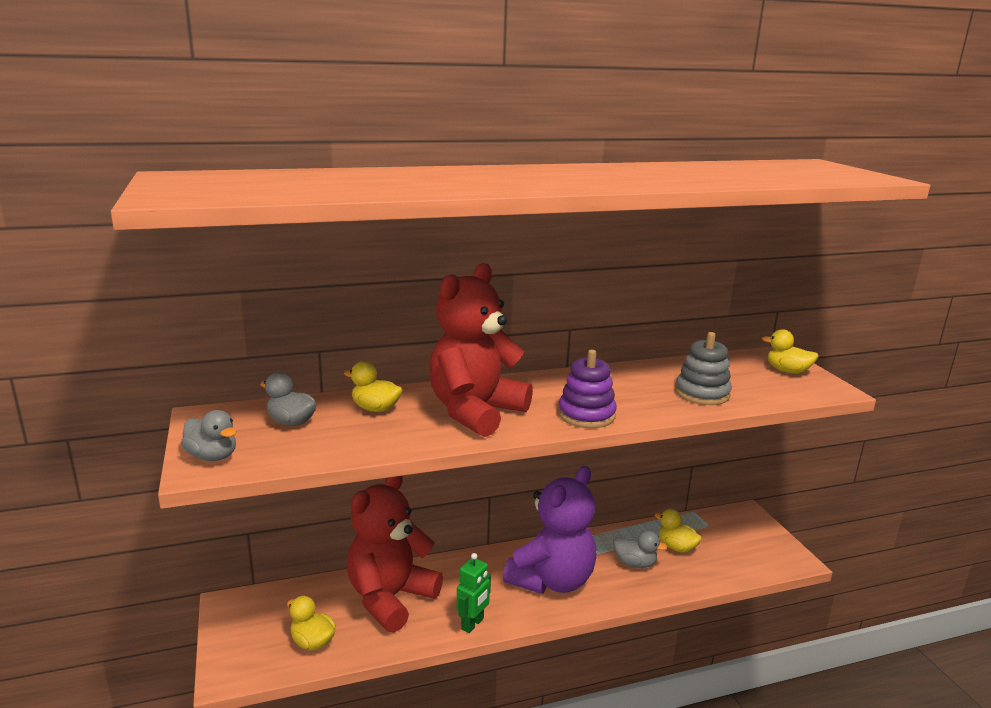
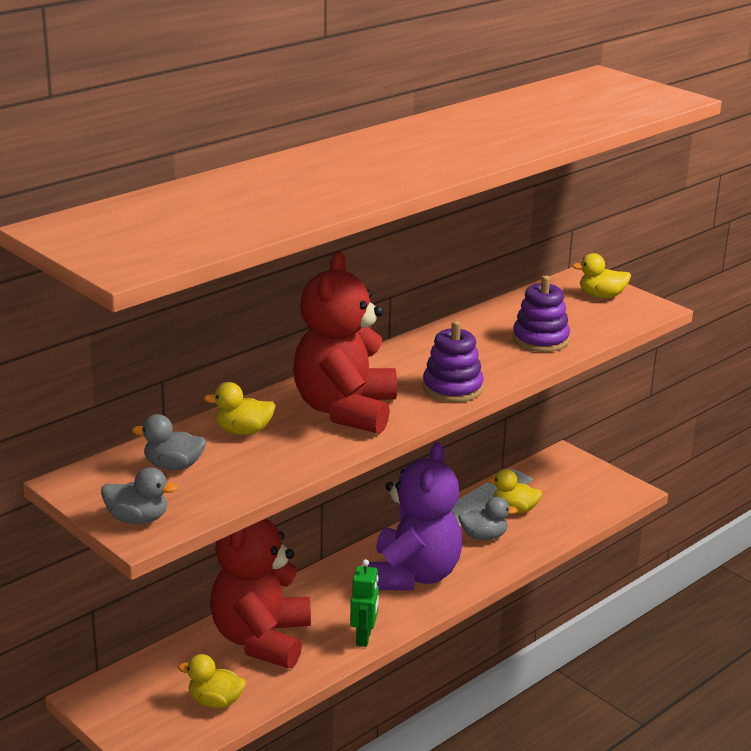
camera: 25 degrees left, 5 degrees up
(702, 393) = (540, 340): grey stacking toy -> purple stacking toy

